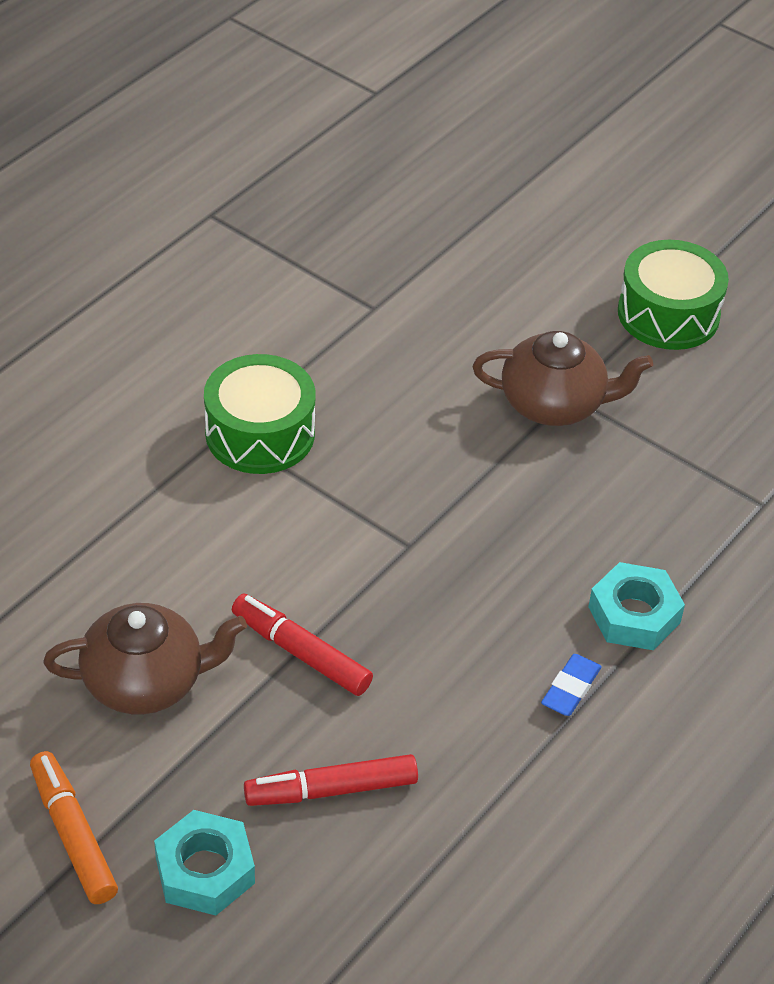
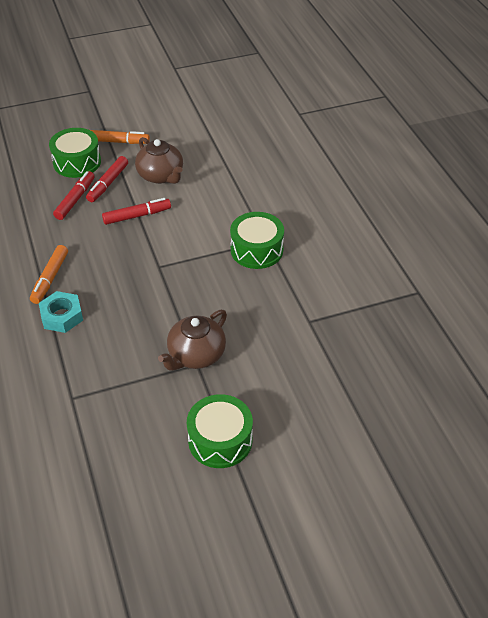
camera: 125 degrees right, 0 degrees up
(146, 682) = (161, 176): brown teapot -> brown teapot turned 60 degrees counterclockwise
(205, 870) = (77, 162): turquoise nut -> green drum
(238, 762) = (108, 183): none -> red marker
(570, 688) = (50, 278): blue eraser -> orange marker

